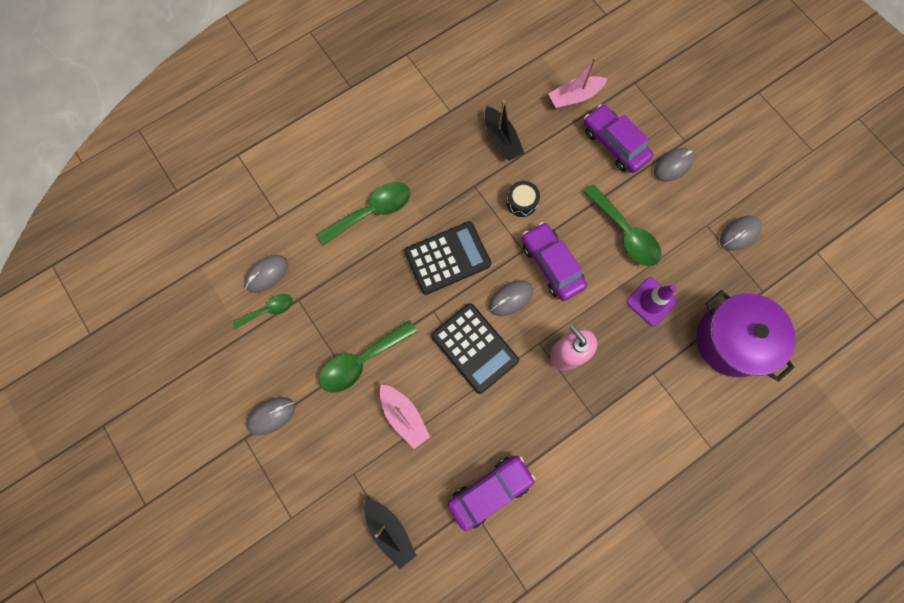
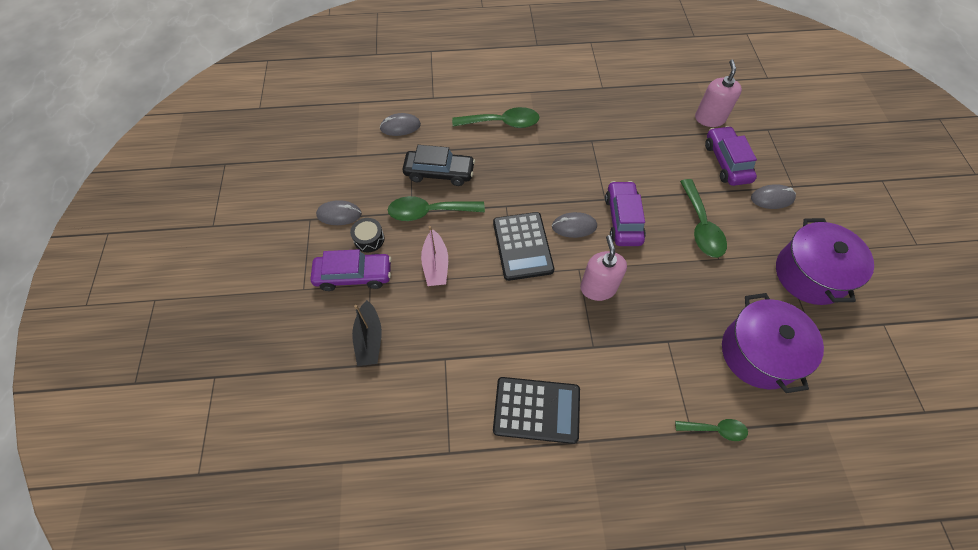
camera: 30 degrees right, 15 degrees down
(268, 310) = (385, 148): green spoon -> green spoon (715, 429)
(344, 309) = (439, 173): none -> black car
(447, 258) = (540, 177): black calculator -> black calculator (536, 410)
(490, 491) = (469, 355): purple car -> purple car (354, 276)
(501, 139) = (632, 121): black boat -> none
(521, 202) = (623, 167): black drum -> black drum (369, 239)
(574, 97) = (709, 118): pink boat -> pink soap dispenser
(651, 301) = (697, 286): purple traffic cone -> none
(739, 233) = (810, 274): grey mouse -> purple pot

